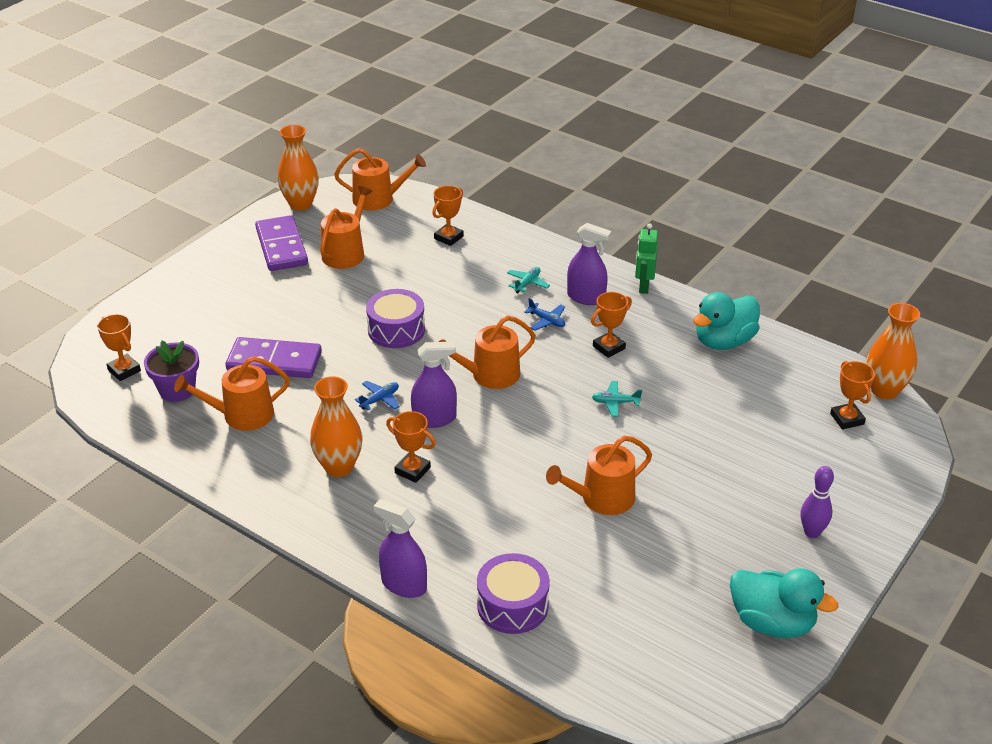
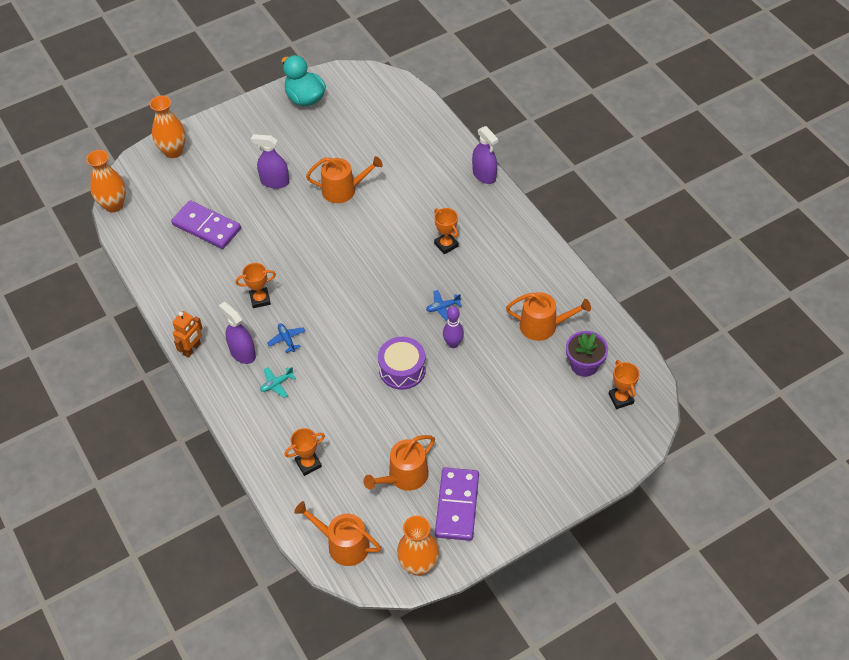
camera: 155 degrees left, 15 degrees up
(274, 361) = (505, 369): purple domino -> purple domino (206, 227)
(339, 467) = (491, 262): orange vase -> orange vase (173, 151)
(434, 419) = (413, 279): purple spray bottle -> purple spray bottle (274, 182)
(489, 375) = (357, 303): orange watering can -> none
(512, 605) = (431, 146): purple drum -> none
(615, 402) = (288, 252): turquoise plane -> none
(643, 286) = (192, 349): green robot -> orange robot
(724, 341) = (178, 277): turquoise duck -> none
(812, 532) = (243, 134): purple bowling pin -> purple bowling pin (453, 344)
(847, 419) = (157, 193): orange trophy -> none

